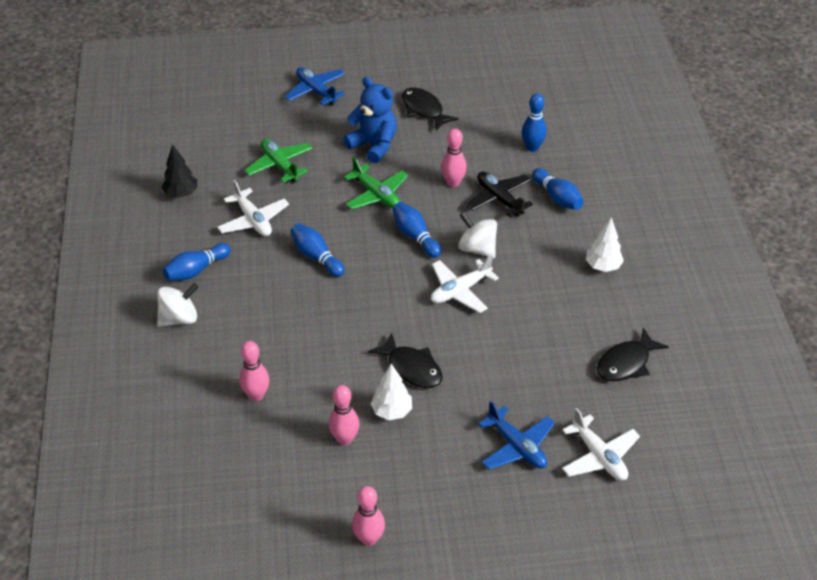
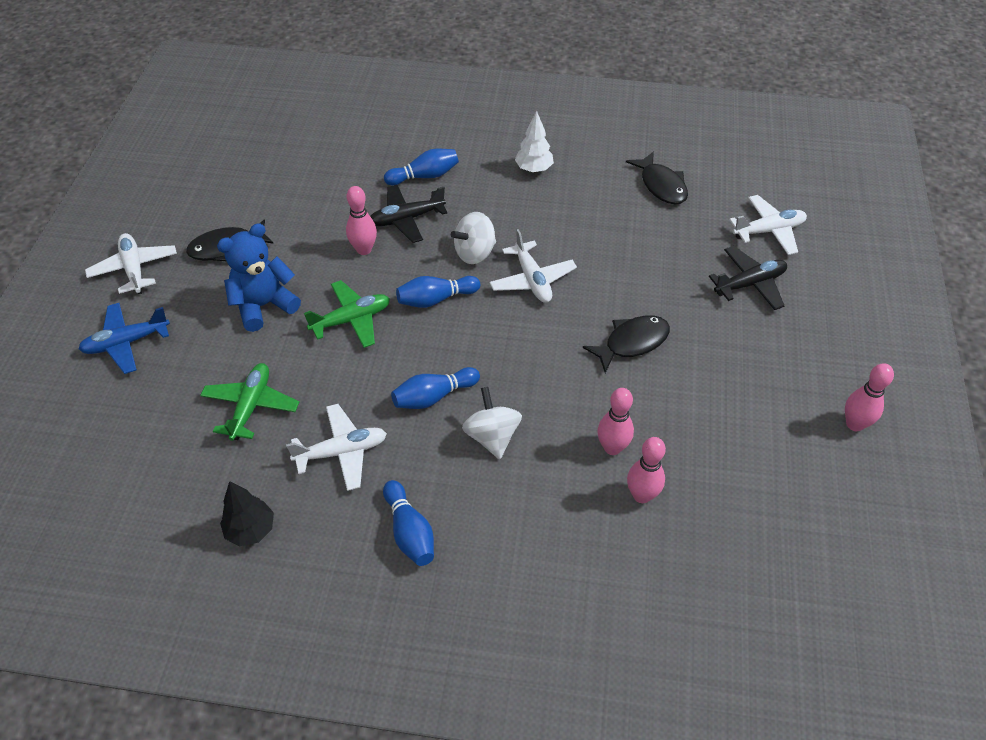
camera: 75 degrees left, 5 degrees up
(179, 318) = (492, 564): white spinning top -> white spinning top (492, 436)
(280, 165) = (251, 406): green plane -> green plane turned 120 degrees clockwise
(344, 439) = (720, 420): pink bowling pin -> pink bowling pin (612, 448)
(384, 72) = (134, 269): none -> white plane
(391, 411) = (689, 372): white tree -> none
(517, 446) = (750, 284): blue plane -> black plane
(532, 147) = (340, 176): blue bowling pin -> none

